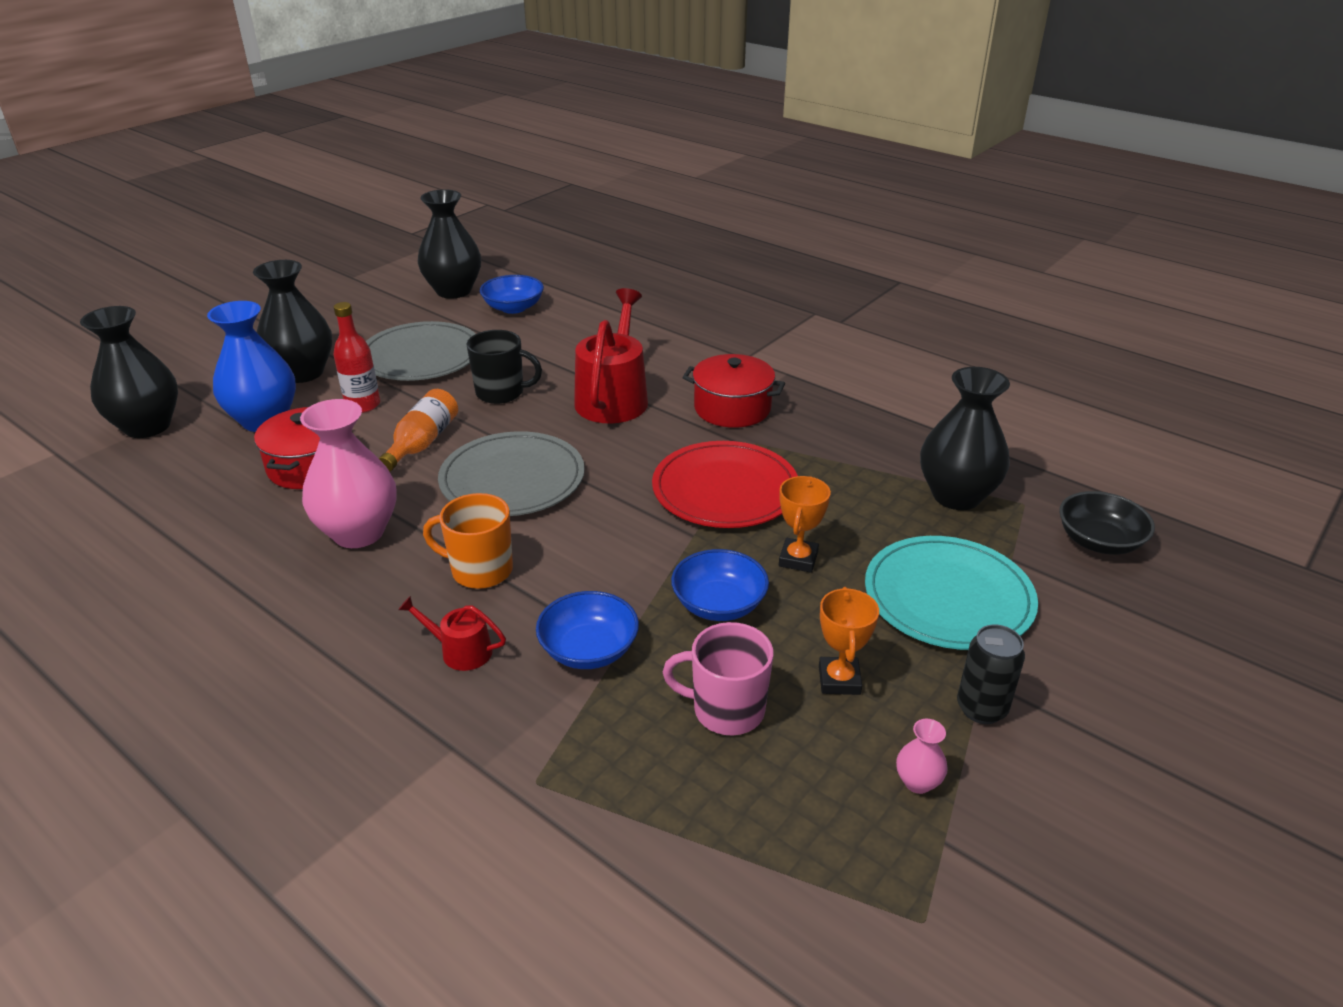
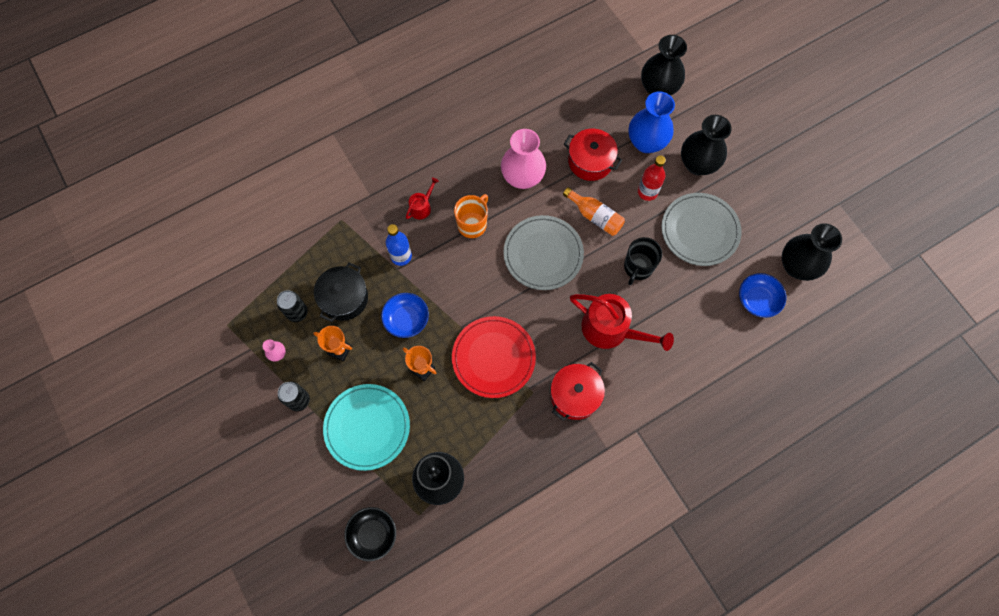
camera: 110 degrees right, 35 degrees up
(589, 650) = (401, 256): blue bowl -> blue bottle
(726, 710) = (344, 298): pink mug -> black pot
(805, 782) = (297, 312): none -> black can

